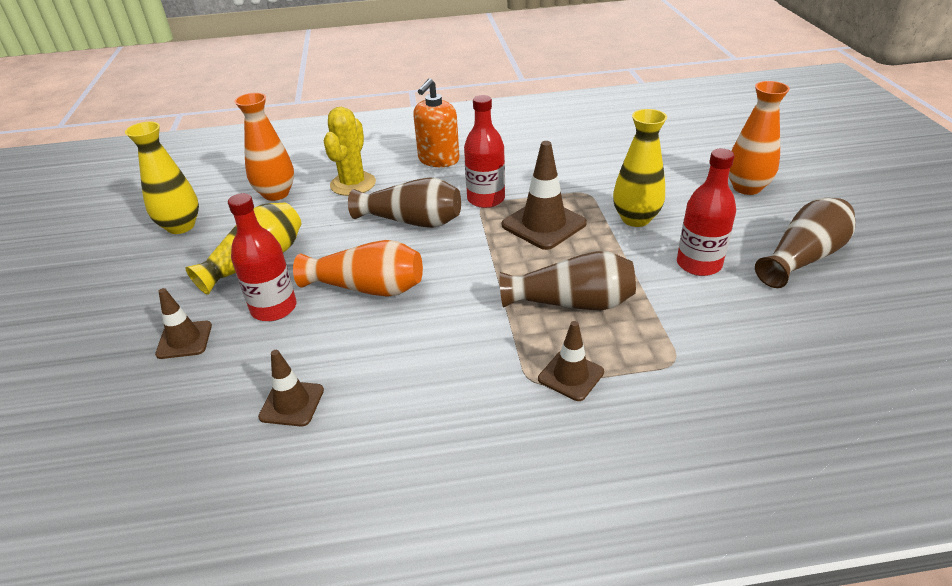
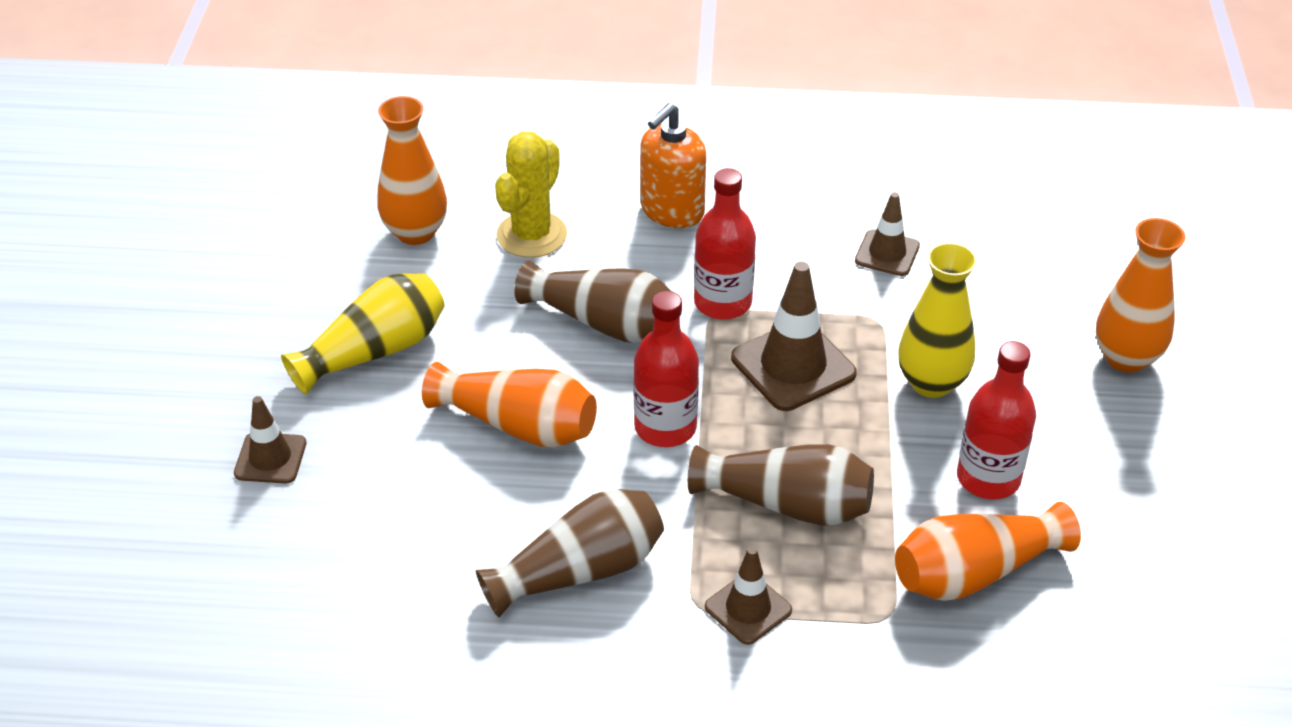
camera: 10 degrees right, 5 degrees up
(181, 226) = (274, 268): yellow vase -> none
(274, 308) = (389, 433): red bottle -> red bottle (665, 427)
(292, 403) = (395, 575): brown traffic cone -> brown traffic cone (887, 253)
(719, 321) = (974, 572): none -> orange vase
(803, 257) = (1143, 497): brown vase -> brown vase (580, 571)

